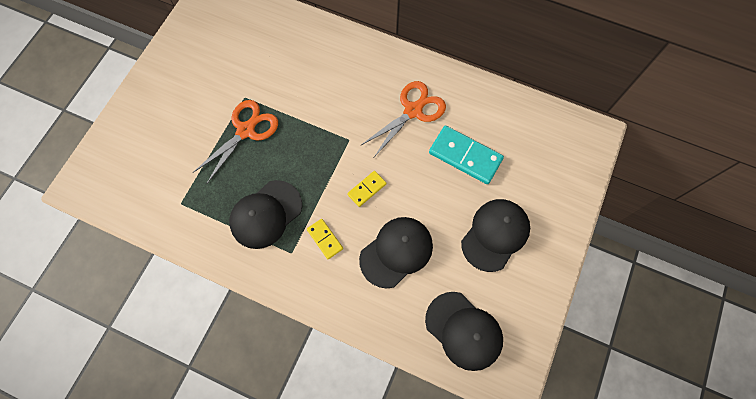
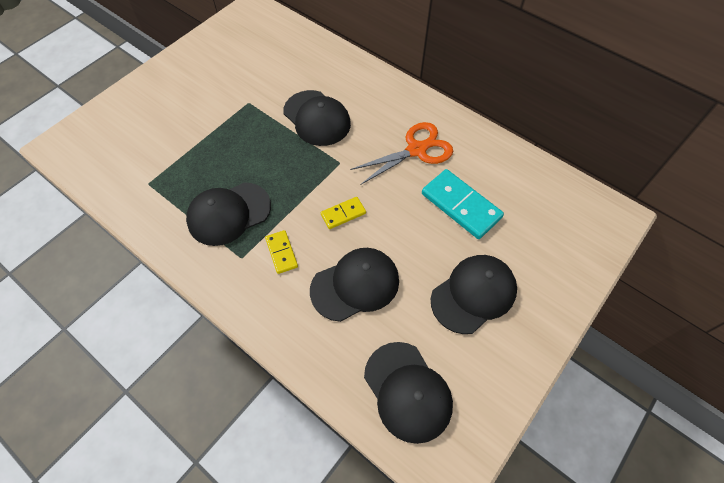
camera: 15 degrees right, 10 degrees down
(245, 130) = (238, 132): orange scissors -> none
(314, 99) = (317, 118): none -> black cap

